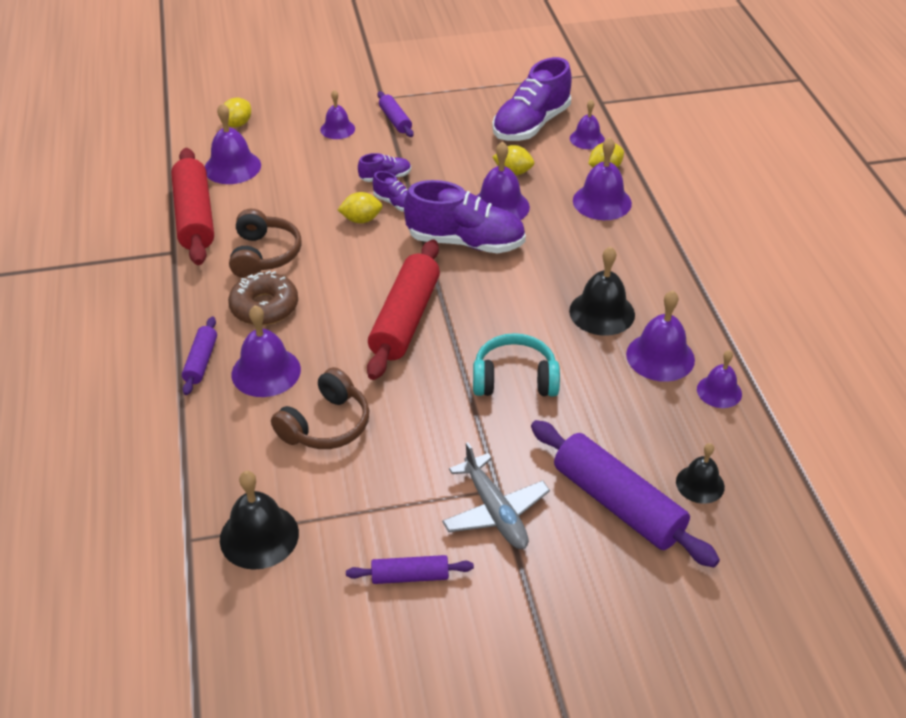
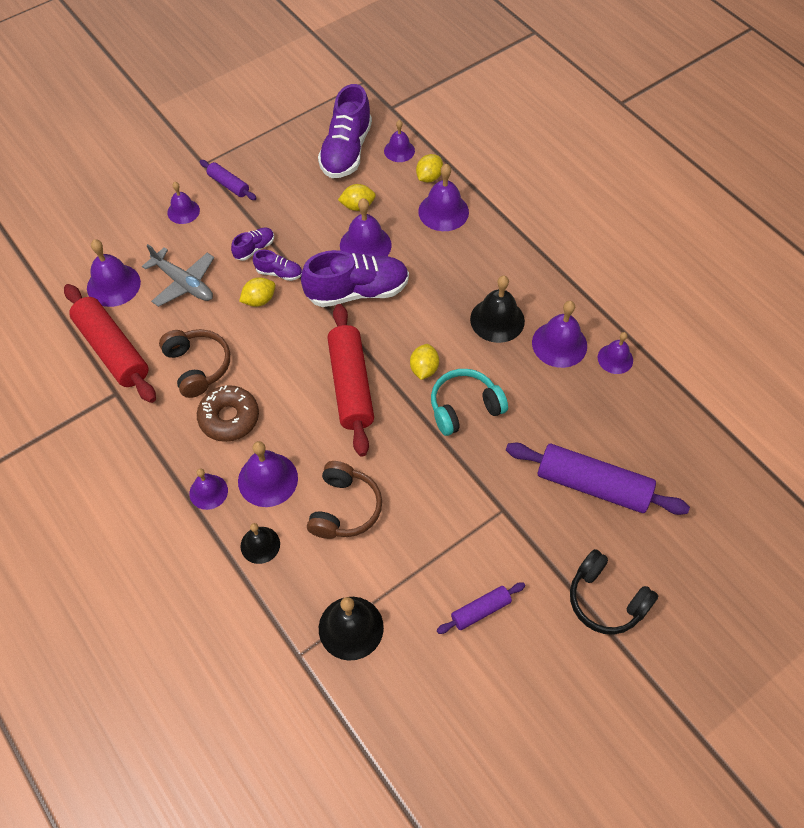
camera: 25 degrees left, 15 degrees up
(201, 361) = (208, 492): purple rolling pin -> purple bell
(237, 124) = (89, 237): yellow lemon -> yellow lemon (424, 369)
(495, 511) = (511, 530): grey plane -> grey plane (183, 283)
(564, 624) = (606, 600): none -> black headphones
(700, 484) = (640, 444): black bell -> black bell (260, 545)

